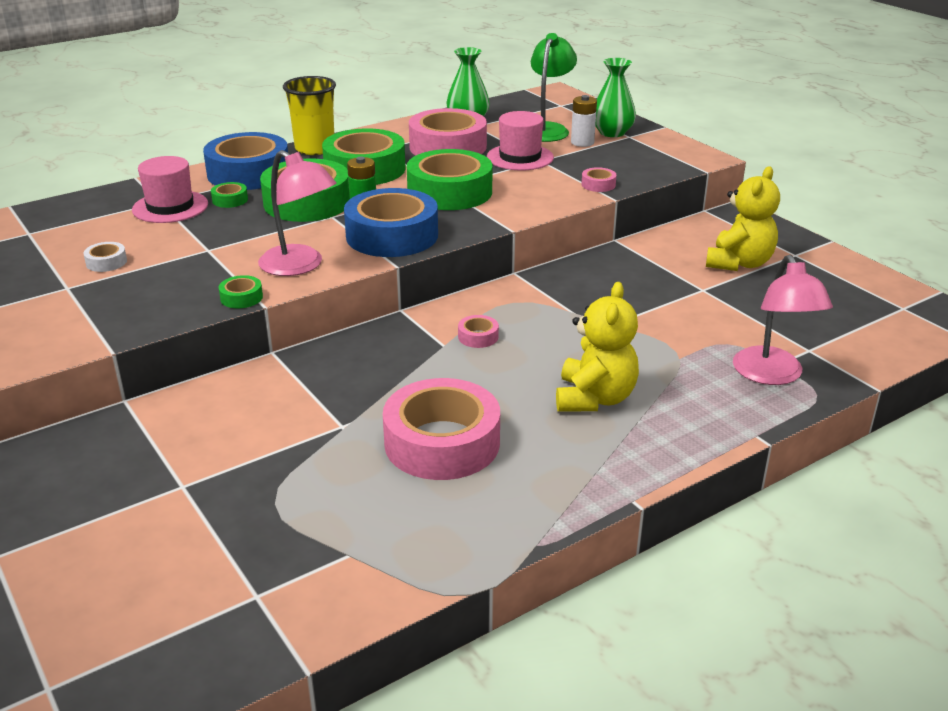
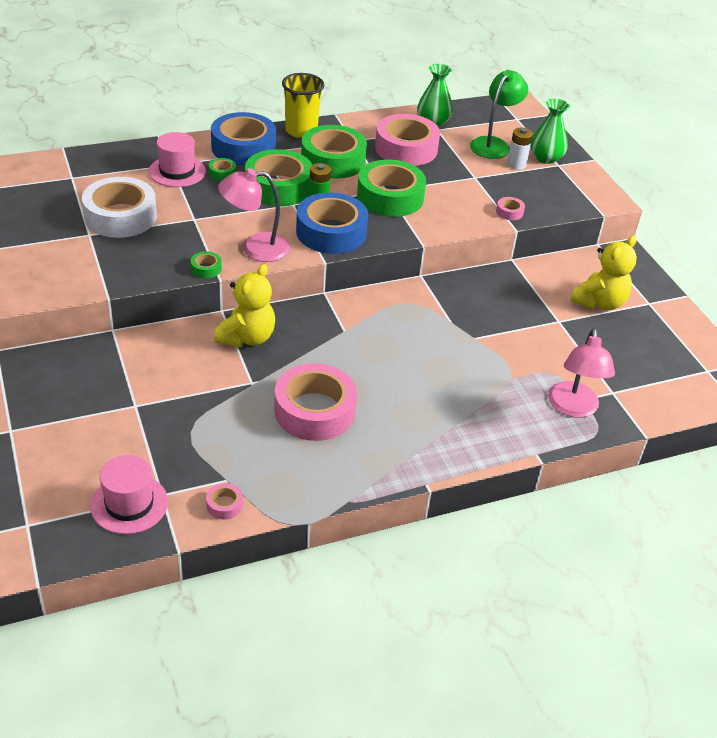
camera: 10 degrees right, 10 degrees up
(106, 262) = (120, 216): white tape -> white tape, size x2.45
(300, 266) = (255, 248): pink lamp -> pink lamp turned 120 degrees clockwise
(478, 337) = (371, 328): pink tape -> pink tape (224, 505)
(520, 157) = (459, 171): pink hat -> pink hat (129, 504)
(594, 398) = (434, 399): yellow teddy bear -> yellow teddy bear (247, 337)

